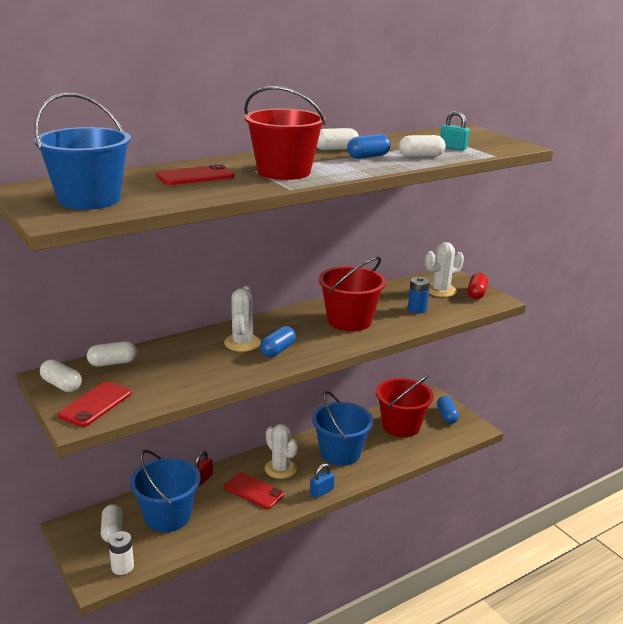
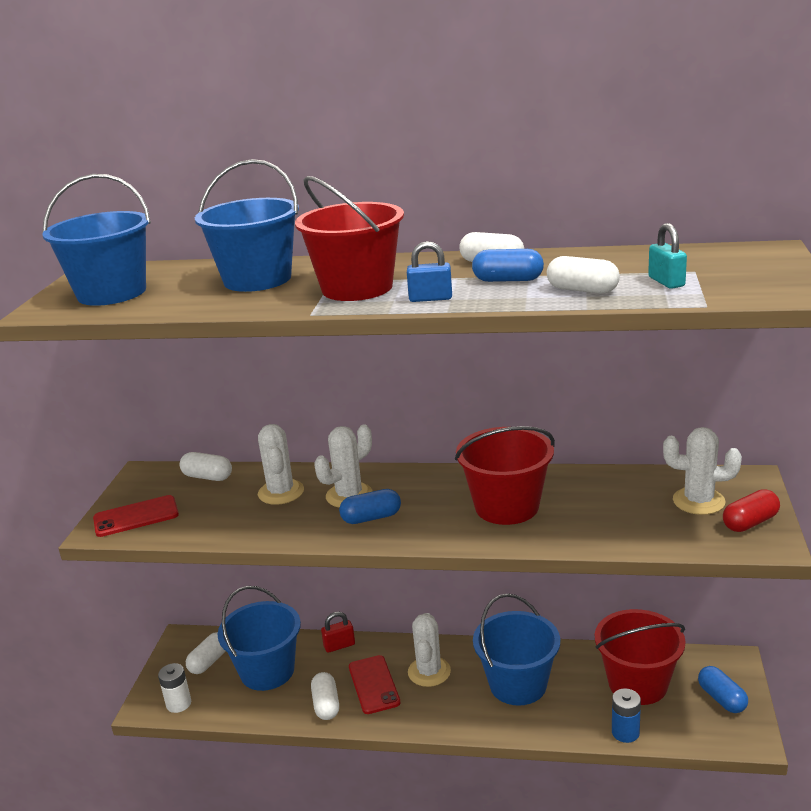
camera: 45 degrees right, 0 degrees up
(61, 385) = (140, 486): white capsule -> white capsule (326, 705)
(189, 355) = (281, 492): none -> white cactus
(195, 176) = (257, 279): red phone -> blue bucket
(321, 491) = (442, 723): blue padlock -> blue padlock (430, 298)
(417, 309) = (621, 519): blue battery -> blue battery (625, 732)
(446, 416) = (721, 699): blue capsule -> blue capsule turned 60 degrees counterclockwise

